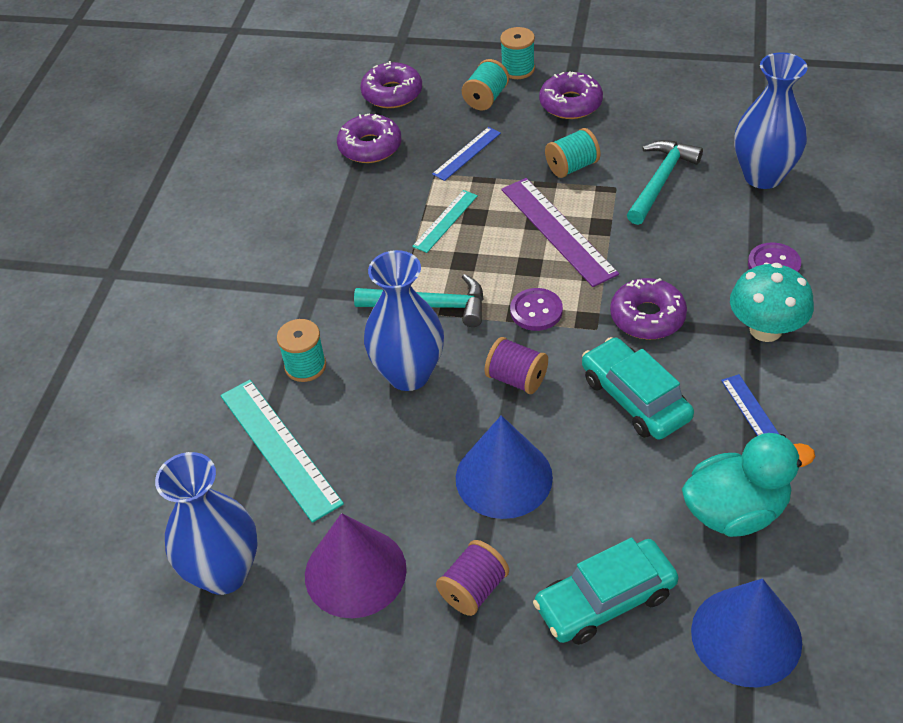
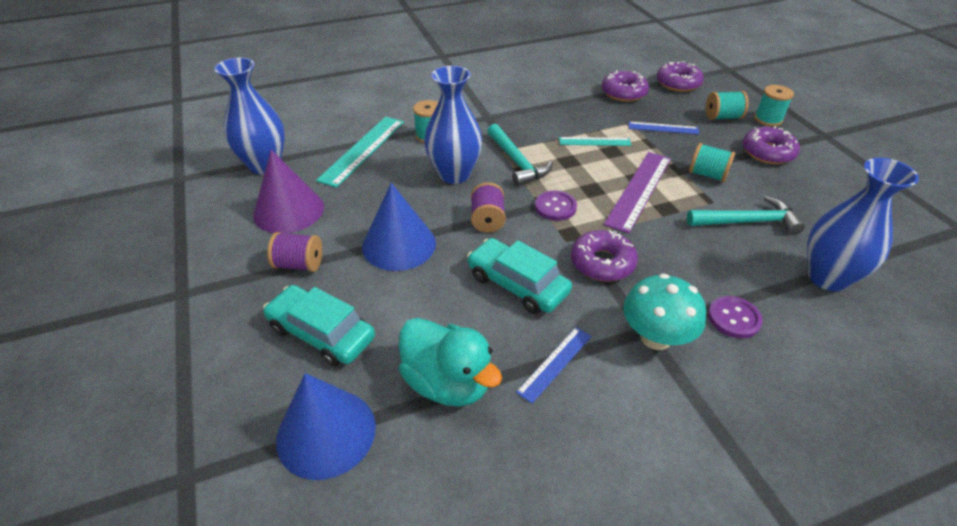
camera: 55 degrees right, 5 degrees down
(635, 398) = (517, 284): turquoise car -> turquoise car turned 75 degrees counterclockwise

